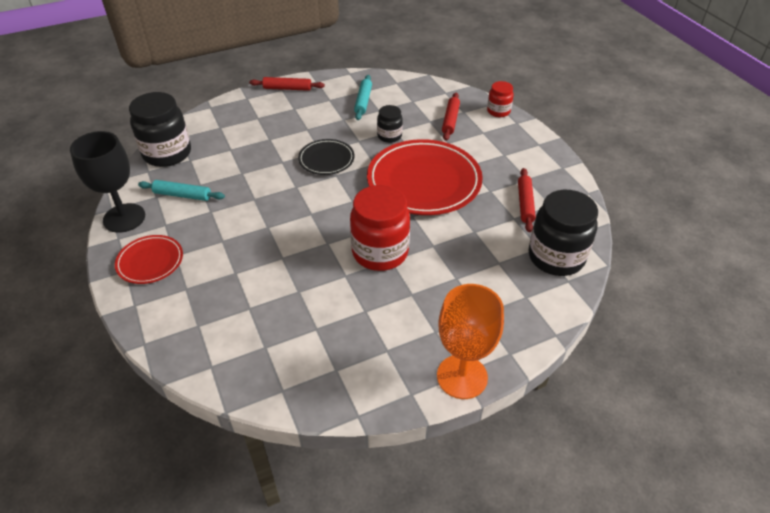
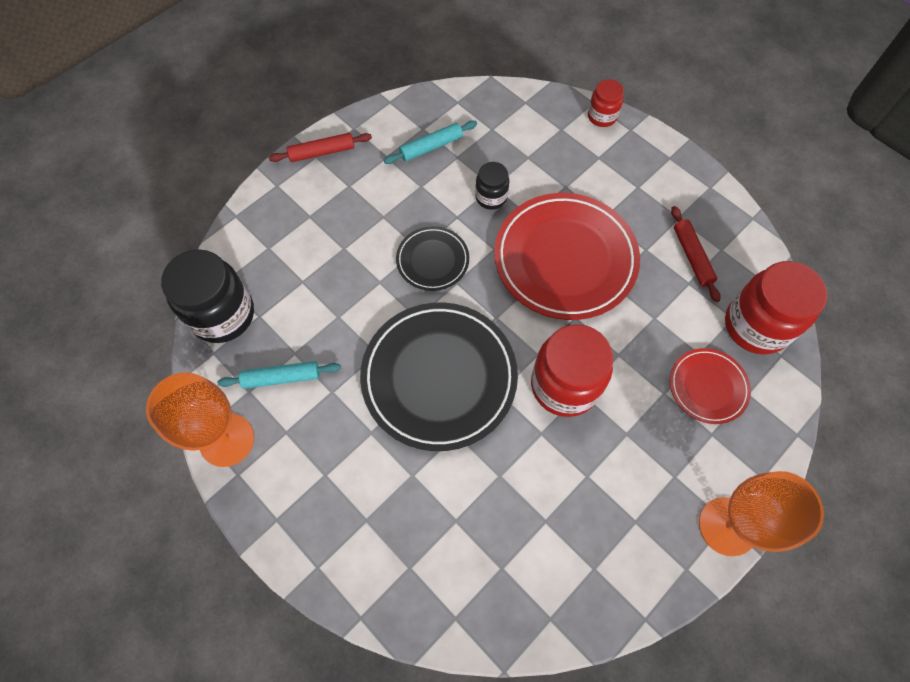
camera: 20 degrees left, 20 degrees up
(124, 218) = (227, 440): black goblet -> orange goblet
(150, 262) = (299, 496): red plate -> red plate (707, 387)
(290, 223) = (439, 377): none -> black plate
(363, 101) = (431, 147): turquoise rolling pin -> turquoise rolling pin turned 75 degrees clockwise
(450, 120) = (552, 148): red rolling pin -> none
(556, 257) = (756, 326): black jar -> red jar

